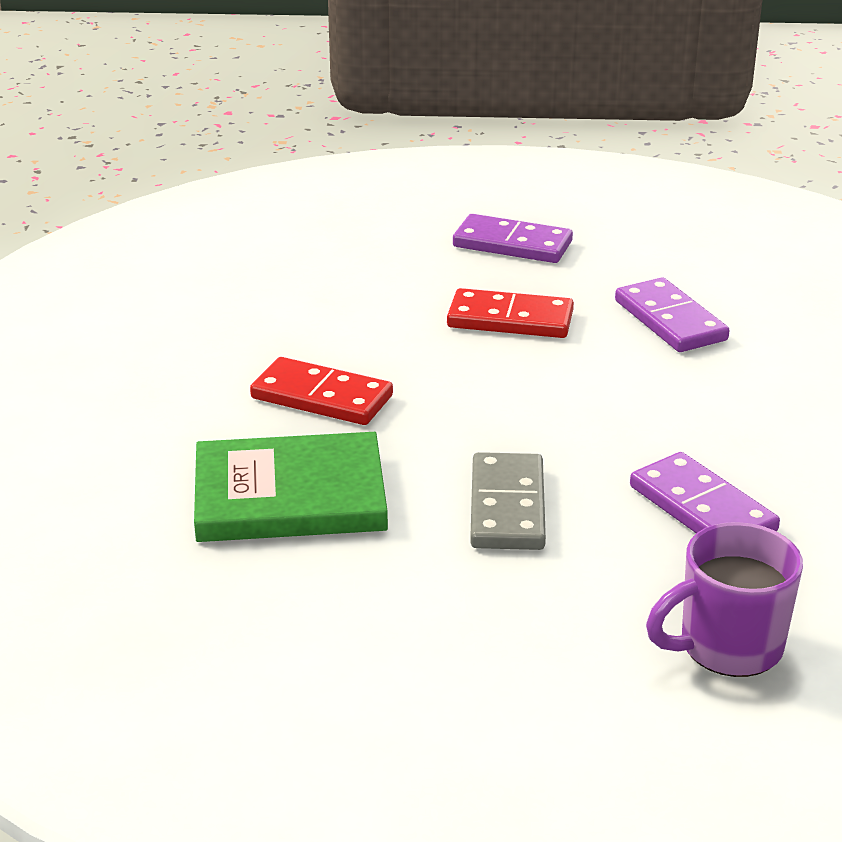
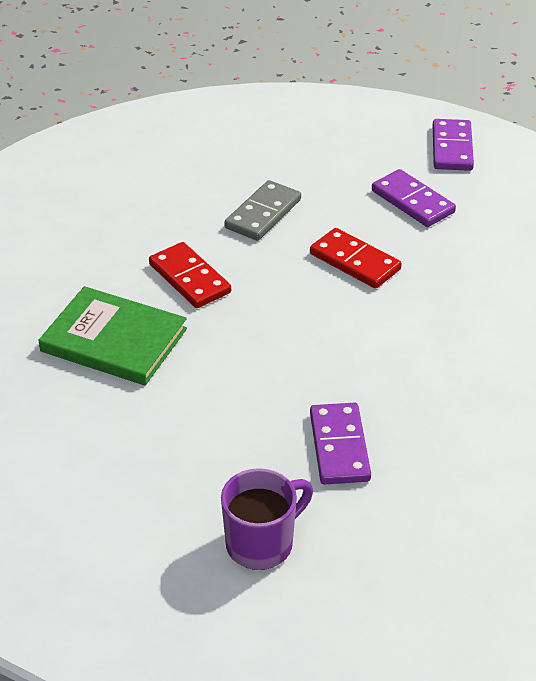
camera: 30 degrees right, 10 degrees up
(507, 507) = (225, 397): grey domino -> grey domino (263, 214)
(670, 320) = (459, 300): purple domino -> purple domino (452, 148)
(727, 647) = (262, 543): purple mug -> purple mug turned 135 degrees clockwise

